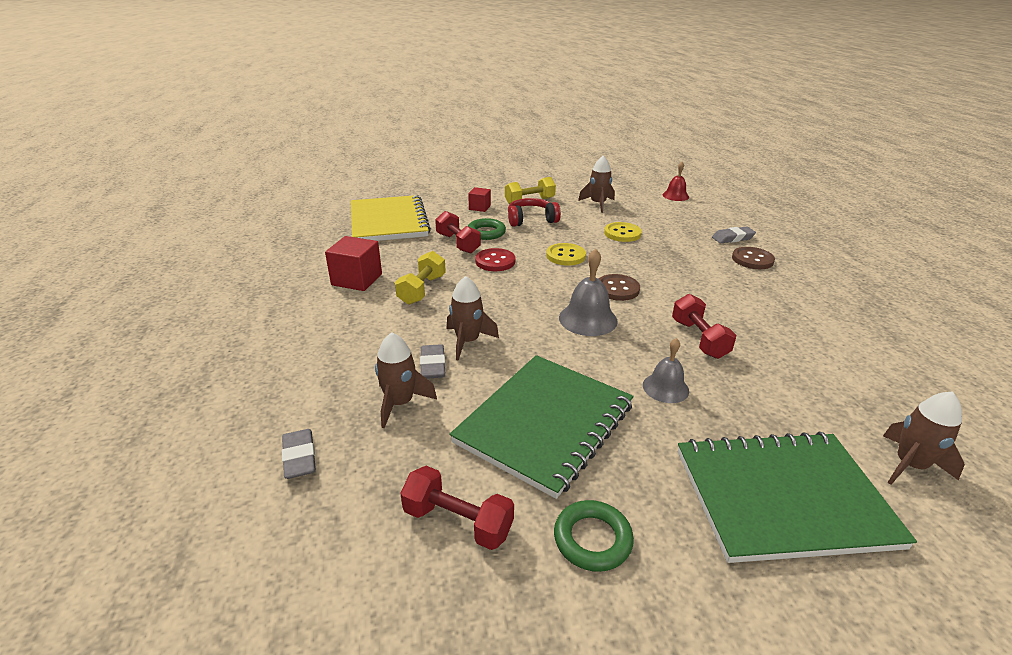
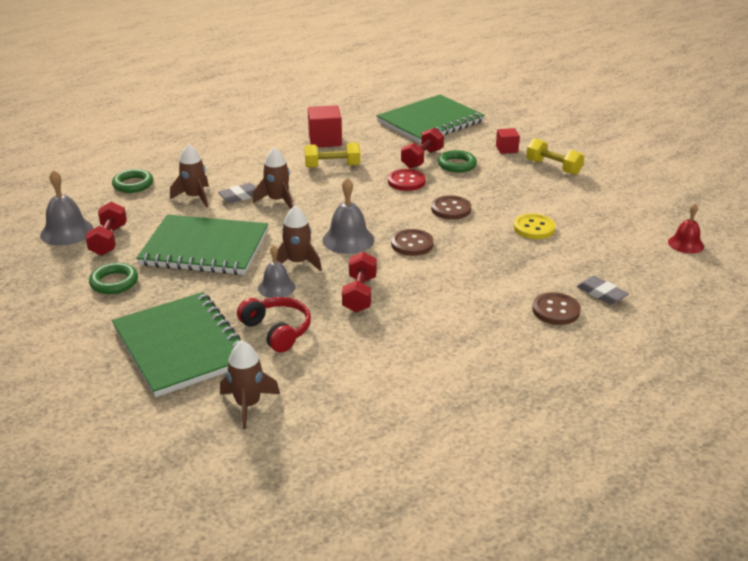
camera: 65 degrees right, 0 degrees up
(300, 457) = (133, 184): grey eraser -> green ring
(387, 576) = (67, 231): none -> grey bell
(388, 221) = (430, 122): yellow notebook -> green notebook
(531, 220) = (509, 178): red headphones -> red headphones (277, 331)
(565, 256) = (451, 209): yellow button -> brown button
(598, 204) = (594, 203): brown rocket -> brown rocket (298, 262)
(699, 339) = (360, 294): red dumbbell -> red dumbbell turned 45 degrees counterclockwise

